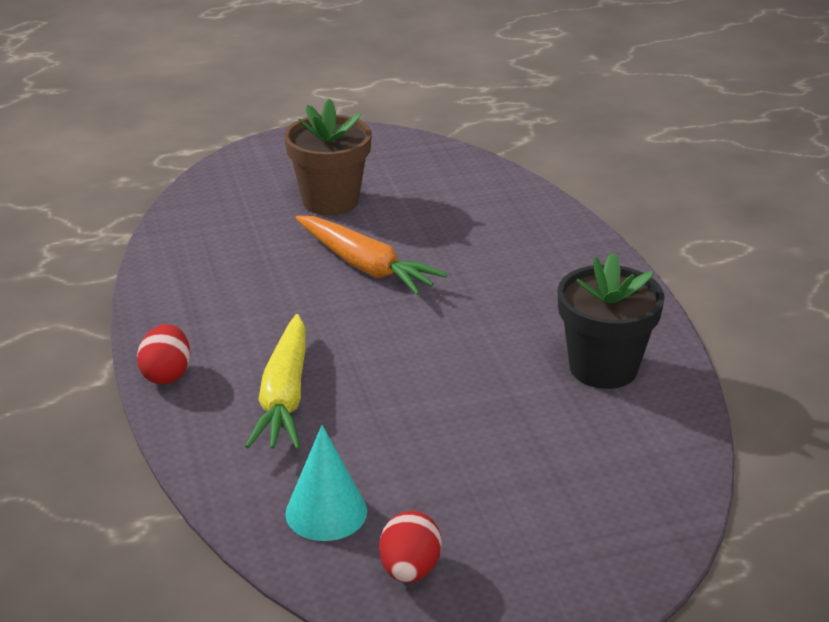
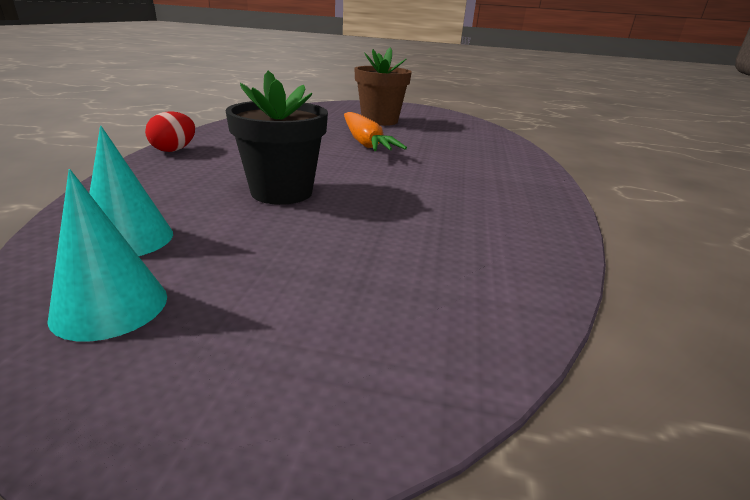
camera: 25 degrees right, 5 degrees down
(284, 397) = (221, 175): yellow carrot -> none
(410, 570) = (110, 306): red egg -> turquoise cone
(603, 368) = (487, 225): black flower pot -> black flower pot (281, 192)

